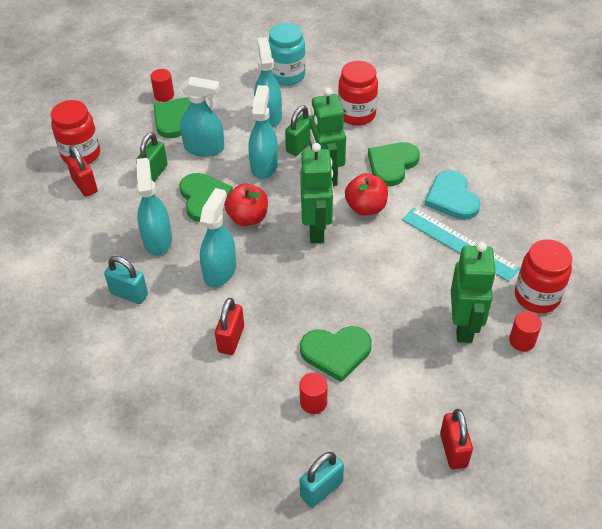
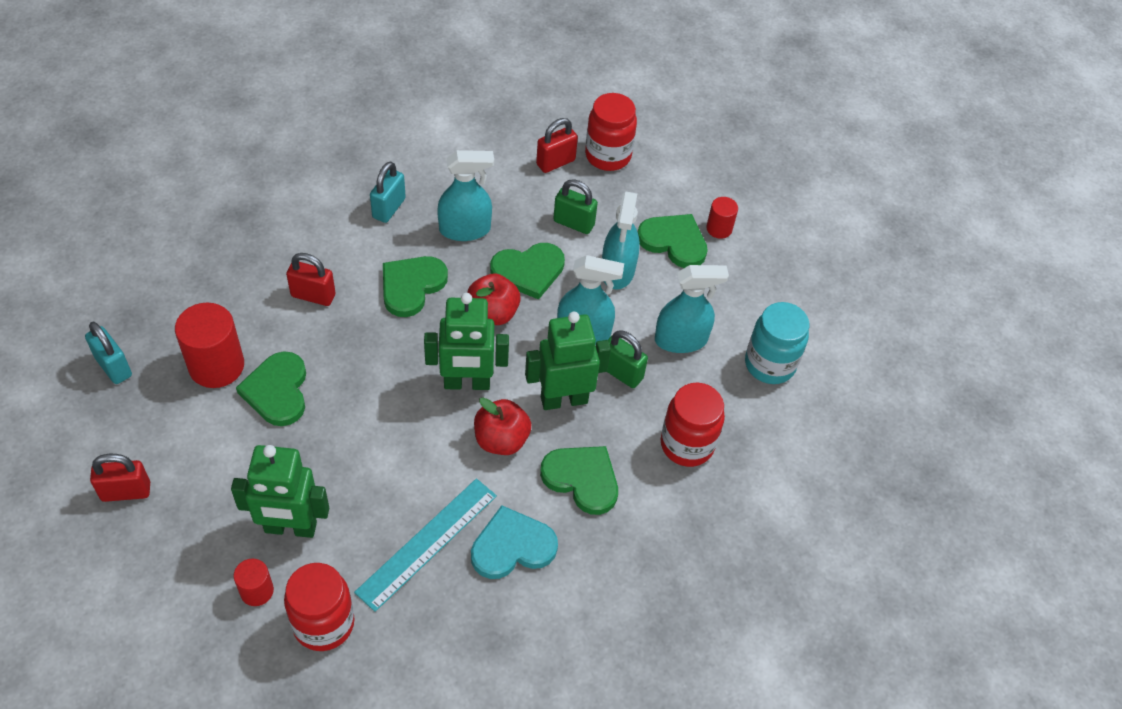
camera: 85 degrees right, 5 degrees up
(220, 271) = (411, 286): turquoise spray bottle -> green heart
(313, 402) = (216, 366): red cylinder -> red cylinder, size x1.86

